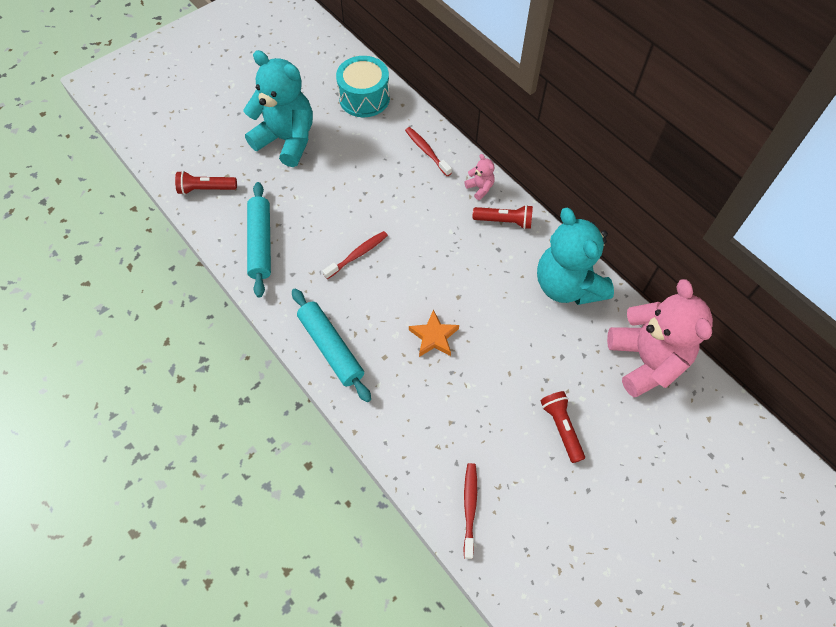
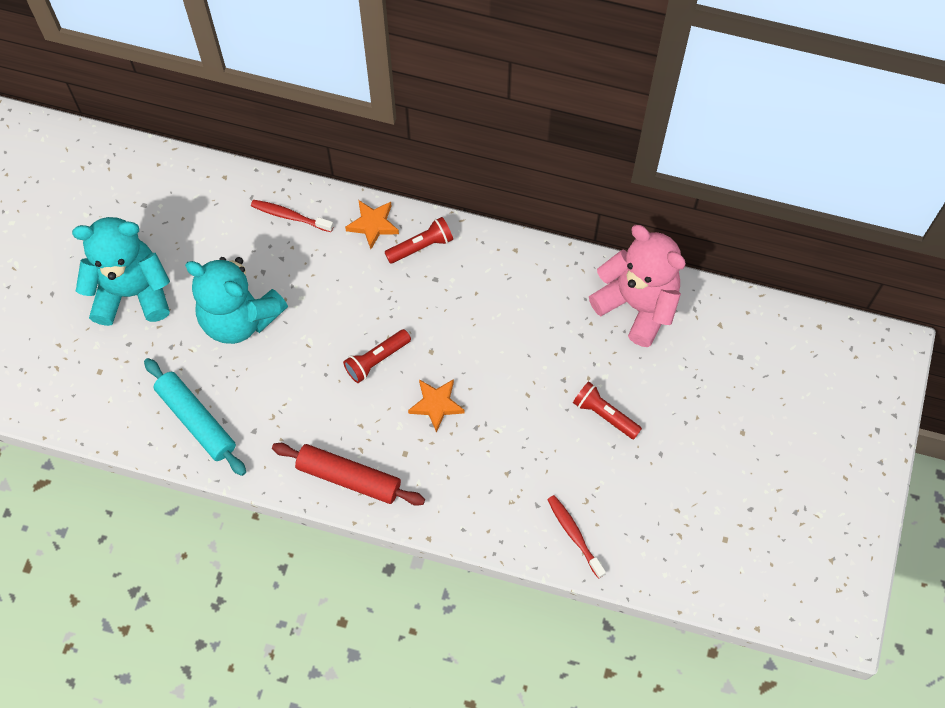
camera: 35 degrees left, 5 degrees up
(206, 189) = (89, 399): red flashlight -> red flashlight (376, 360)
(331, 348) = (349, 478): turquoise rolling pin -> red rolling pin
(357, 254) = (303, 370): red toothbrush -> none
(364, 98) = (177, 193): turquoise drum -> none
(480, 188) = (373, 225): pink teddy bear -> orange star
(567, 285) = (523, 276): turquoise teddy bear -> turquoise teddy bear (239, 318)

